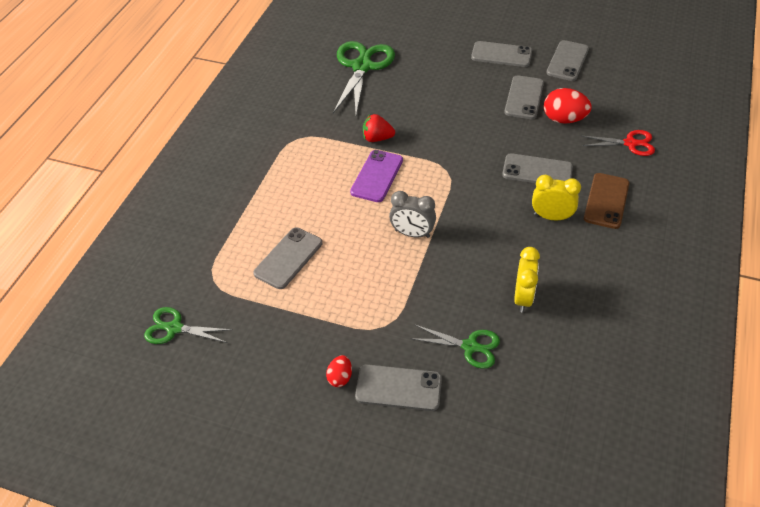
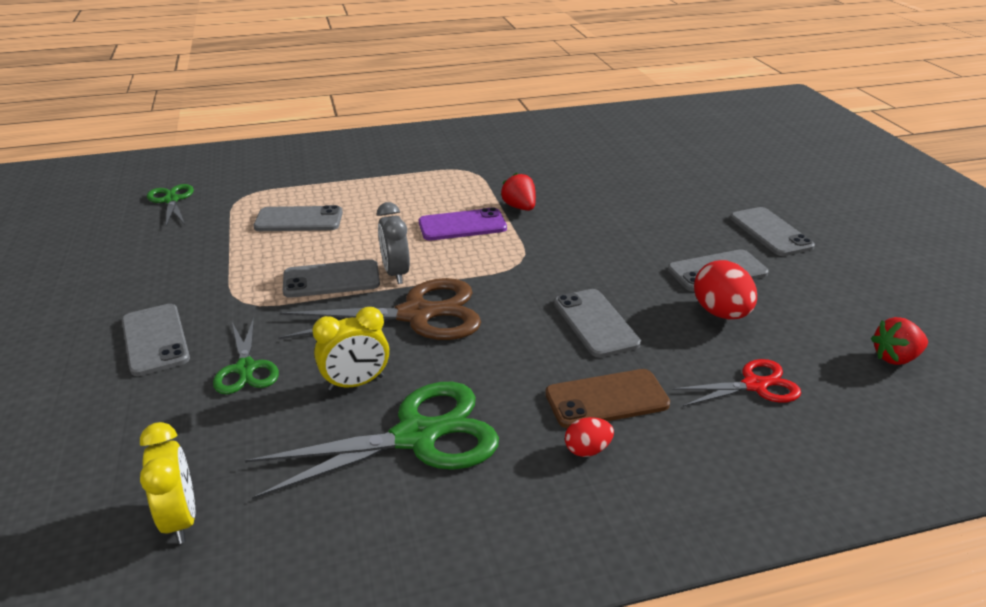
camera: 55 degrees right, 15 degrees down
(340, 378) = (153, 299): red egg -> red egg (587, 450)
(362, 67) = (617, 165): green scissors -> green scissors (416, 436)
(470, 243) = (416, 314): none -> brown scissors
(551, 217) = (523, 361): yellow clock -> yellow clock (181, 518)
(567, 61) = (840, 280): grey phone -> grey phone (331, 279)
(630, 143) = (754, 385): red scissors -> red scissors turned 75 degrees counterclockwise
(641, 86) = (895, 358): none -> red strawberry

